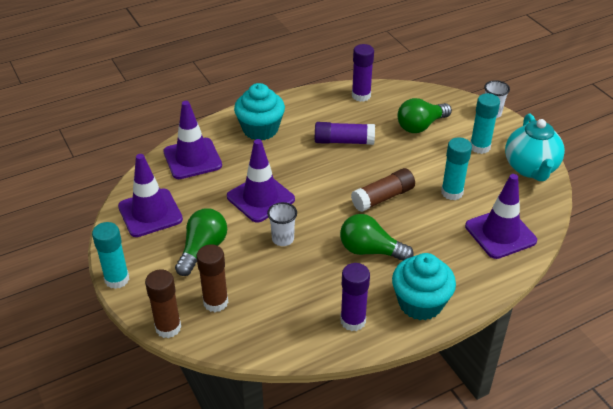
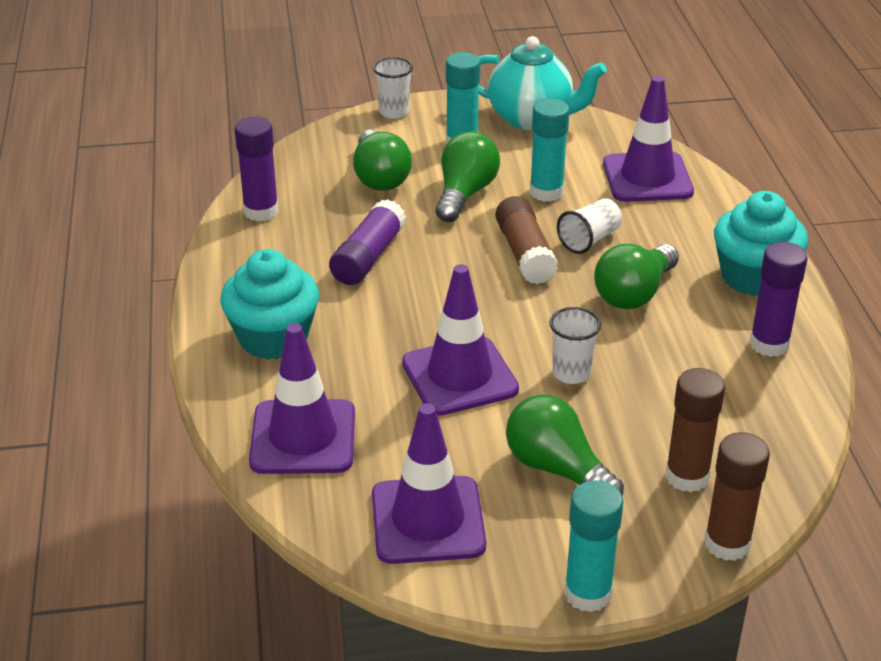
camera: 70 degrees left, 5 degrees down
(414, 221) = (589, 239): none -> white cup
(427, 161) = (465, 194): none -> green light bulb

